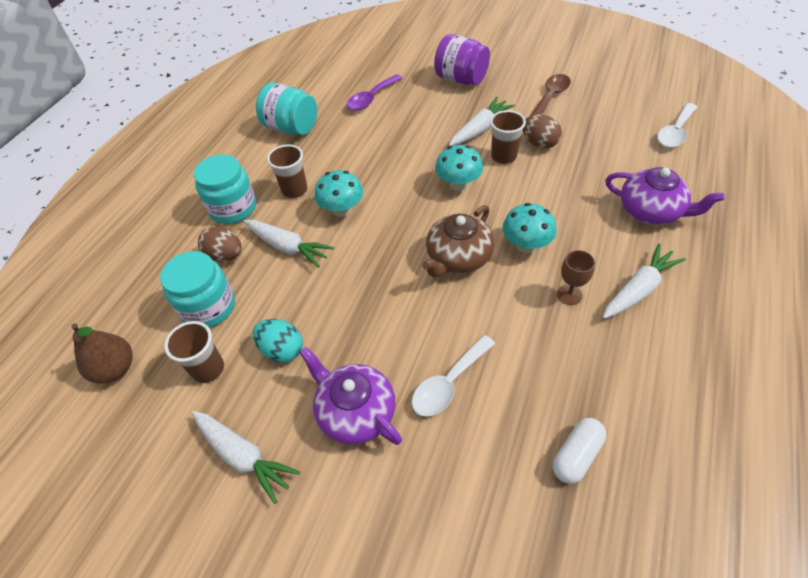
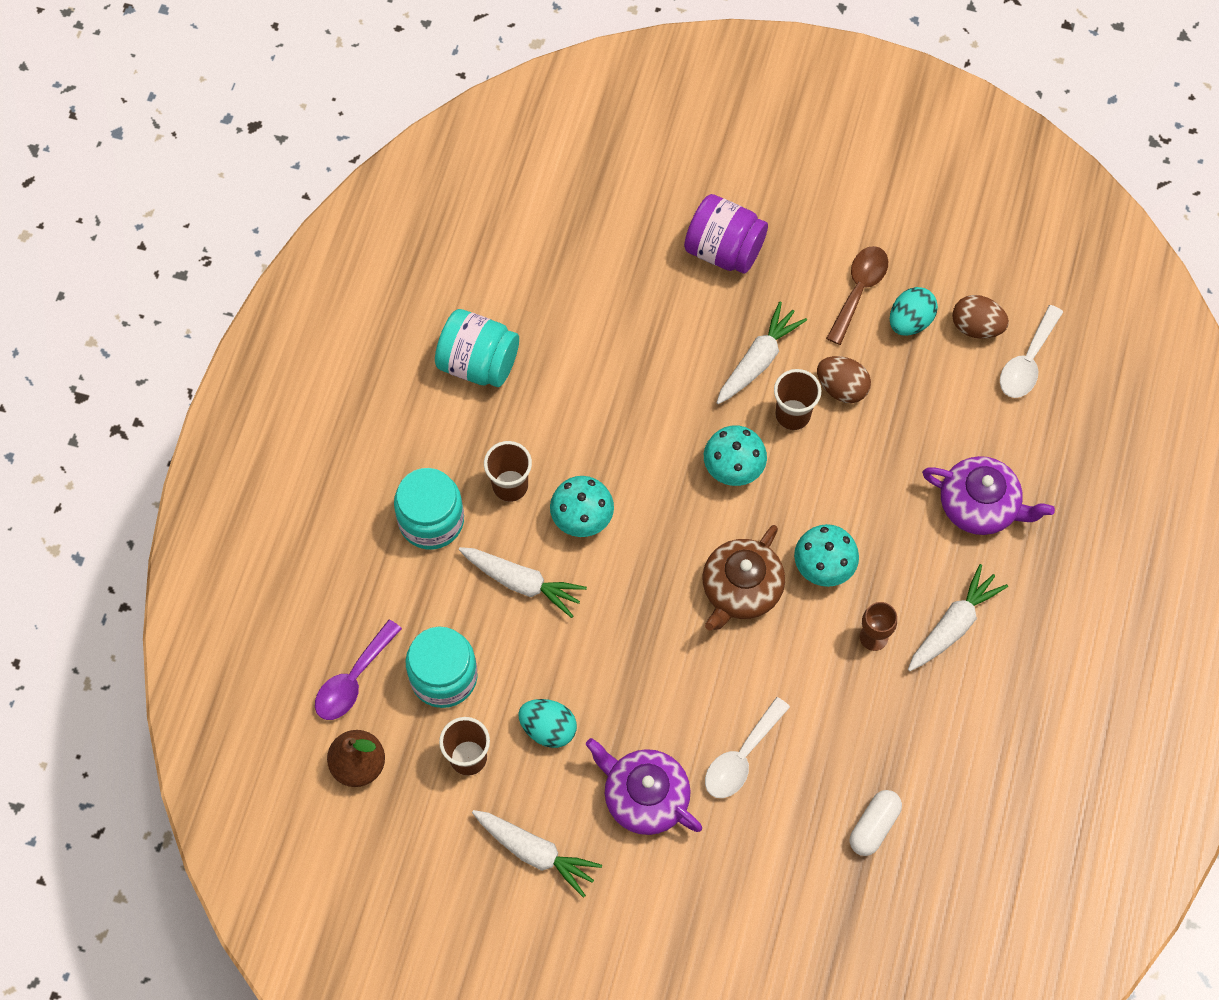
camera: 10 degrees left, 15 degrees up
(225, 255) = (443, 599): brown egg -> brown egg (976, 327)
(371, 98) = (589, 296): purple spoon -> purple spoon (353, 680)
(587, 111) = (910, 321): none -> turquoise egg

